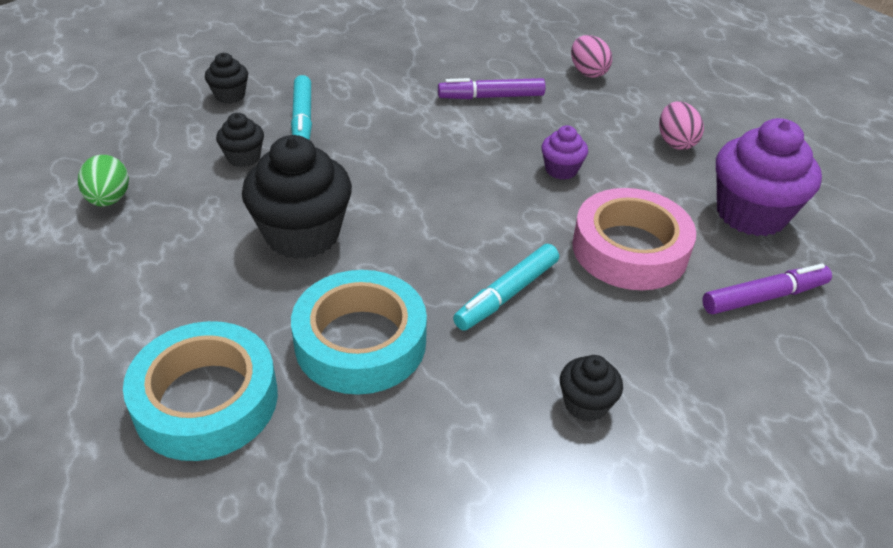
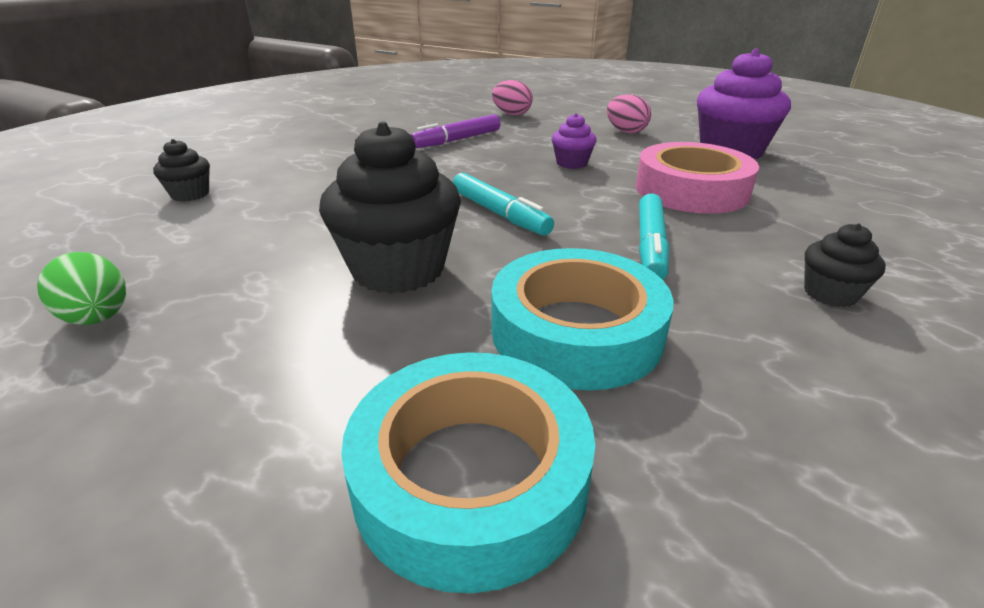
camera: 30 degrees left, 10 degrees down
(243, 157) = (257, 232): black cupcake -> none
(302, 119) = (295, 191): turquoise marker -> turquoise marker (499, 214)
(764, 297) = (815, 187): purple marker -> none

